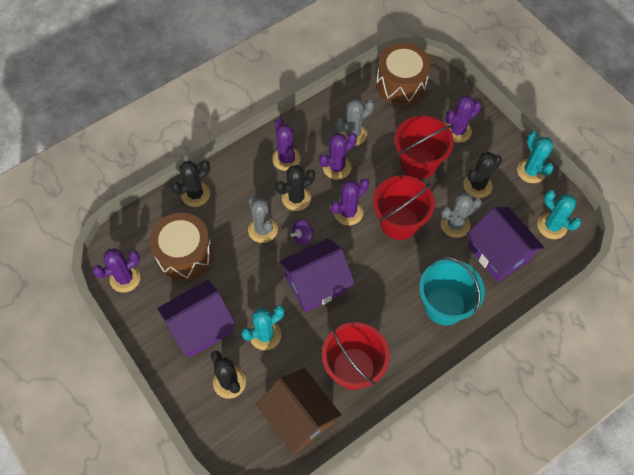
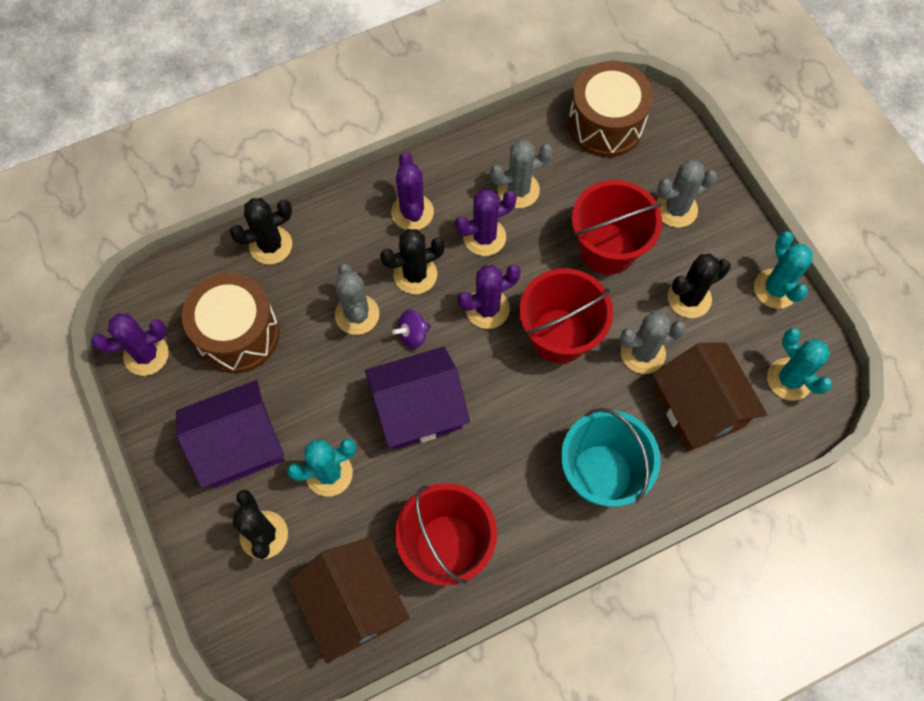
camera: 10 degrees right, 5 degrees up
(457, 131) = (676, 209): purple cactus -> grey cactus
(498, 253) = (699, 408): purple house -> brown house

